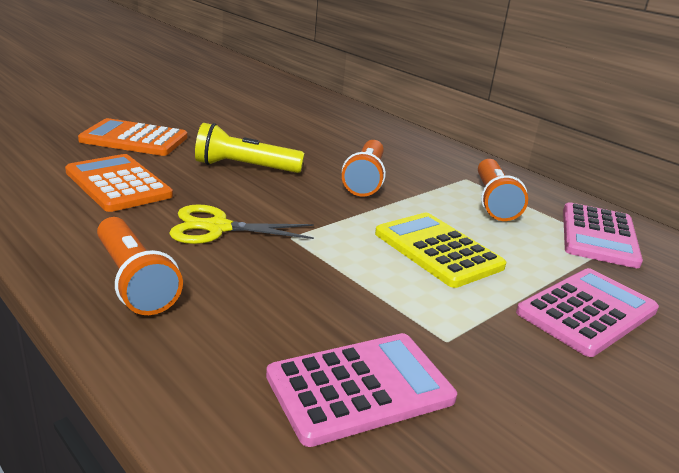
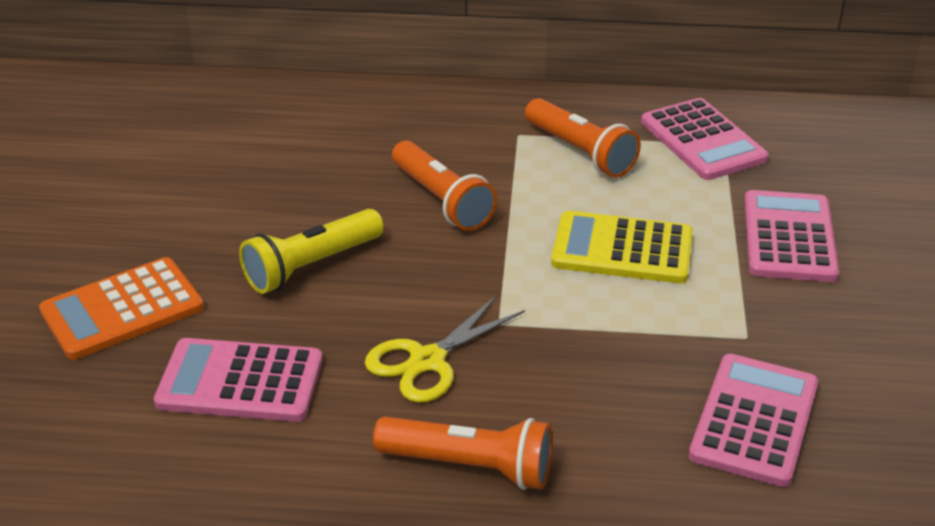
camera: 40 degrees left, 10 degrees up
(118, 184) = (240, 381): orange calculator -> pink calculator

